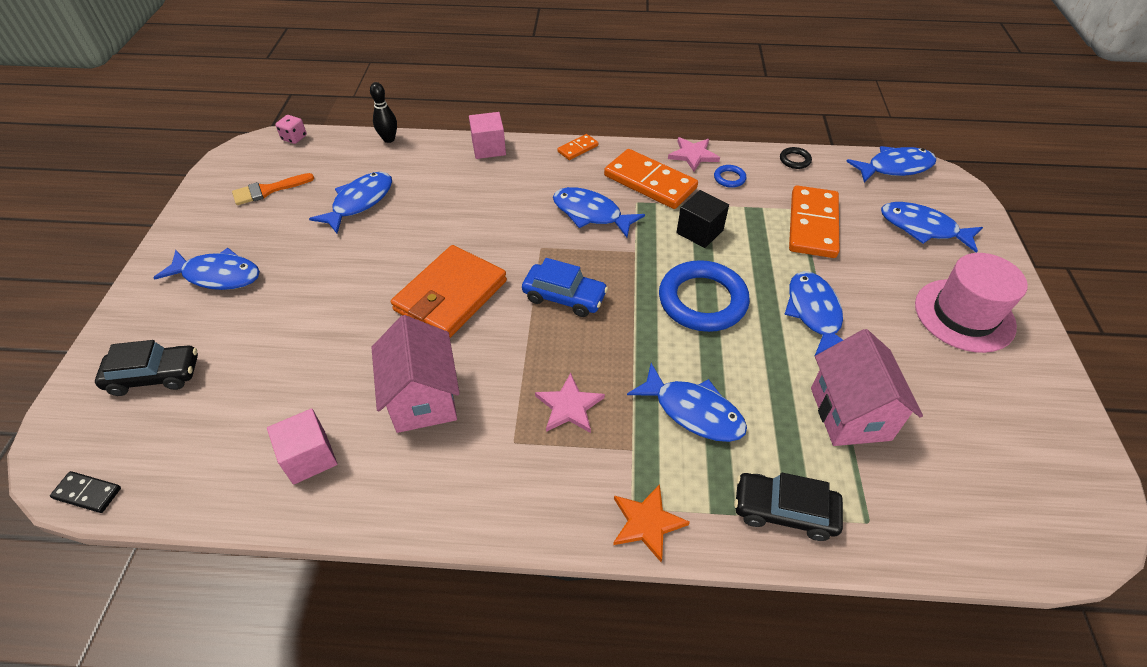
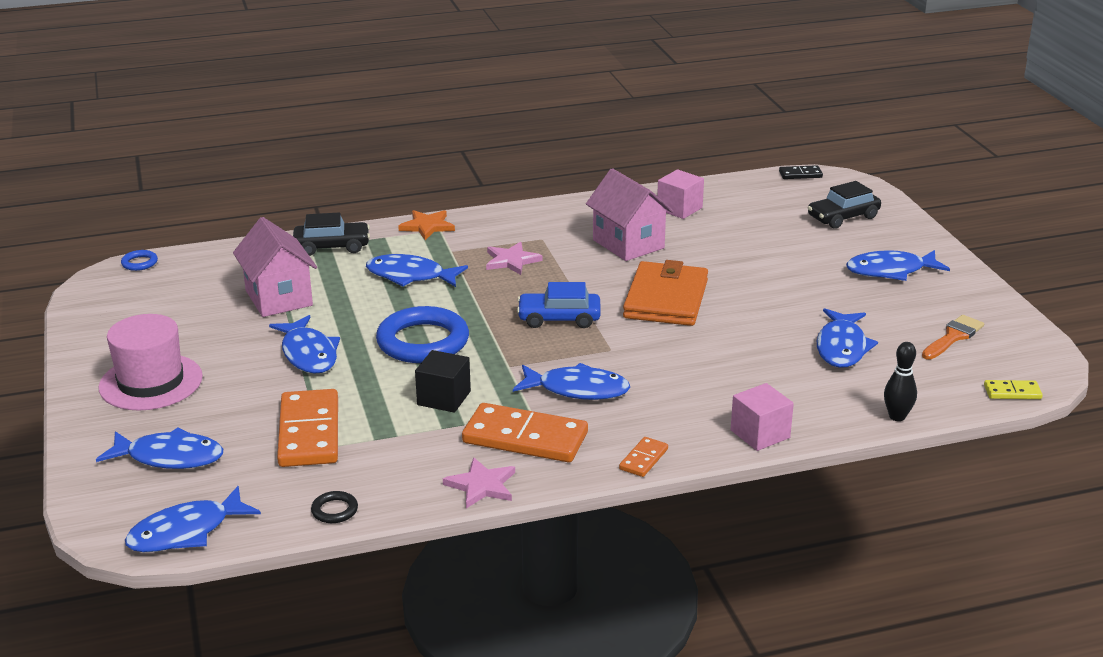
camera: 160 degrees right, 20 degrees down
(294, 138) = (1012, 392): pink dice -> yellow domino
(729, 178) = (423, 465): blue ring -> blue ring (139, 263)

